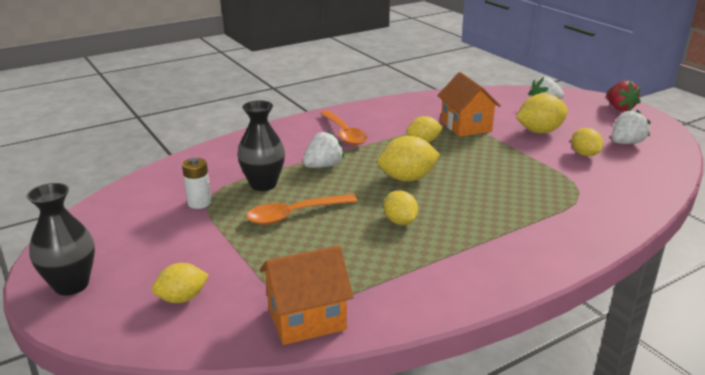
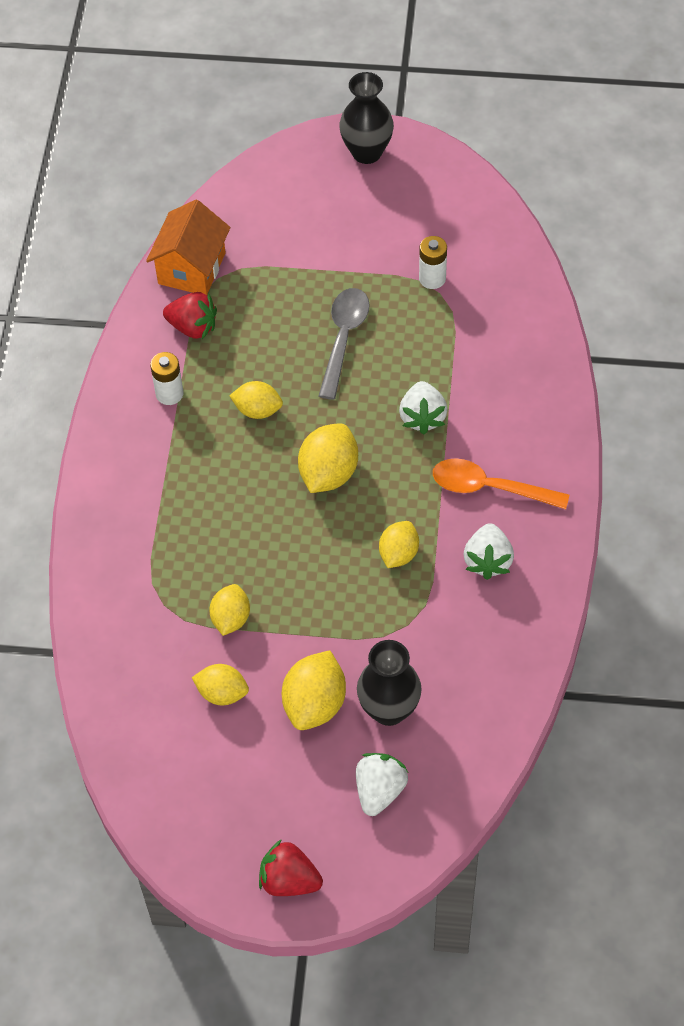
camera: 130 degrees right, 30 degrees up
(182, 298) = (286, 209): yellow lemon -> yellow lemon (231, 618)
(263, 184) = (426, 344): black vase -> black vase (389, 709)
(294, 215) = (343, 338): orange spoon -> grey spoon
(367, 285) = (193, 327): none -> red strawberry
(442, 265) = (169, 394): none -> white battery
(466, 126) = (400, 633): orange house -> none
(626, 143) = (203, 770): white strawberry -> white strawberry (488, 560)

